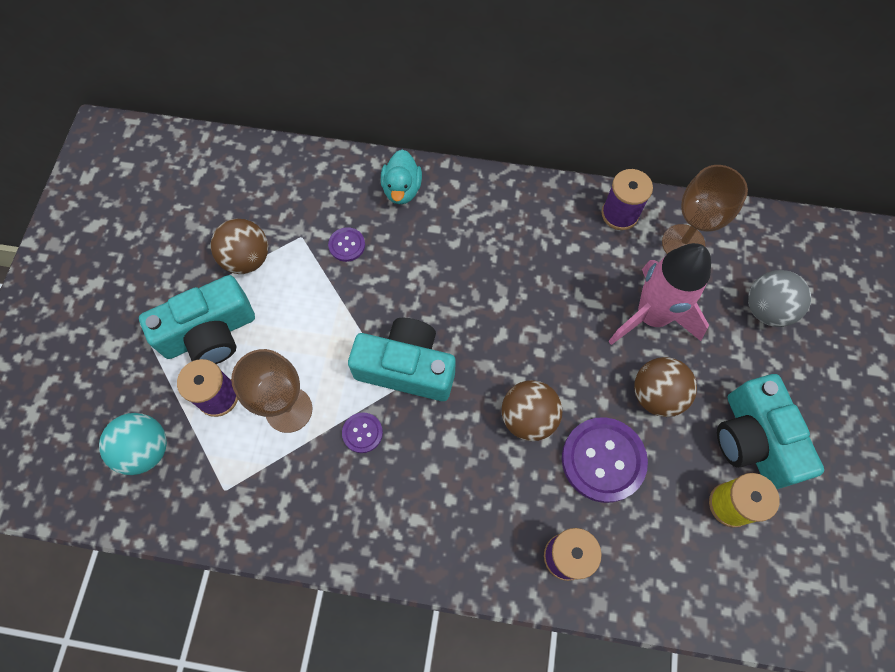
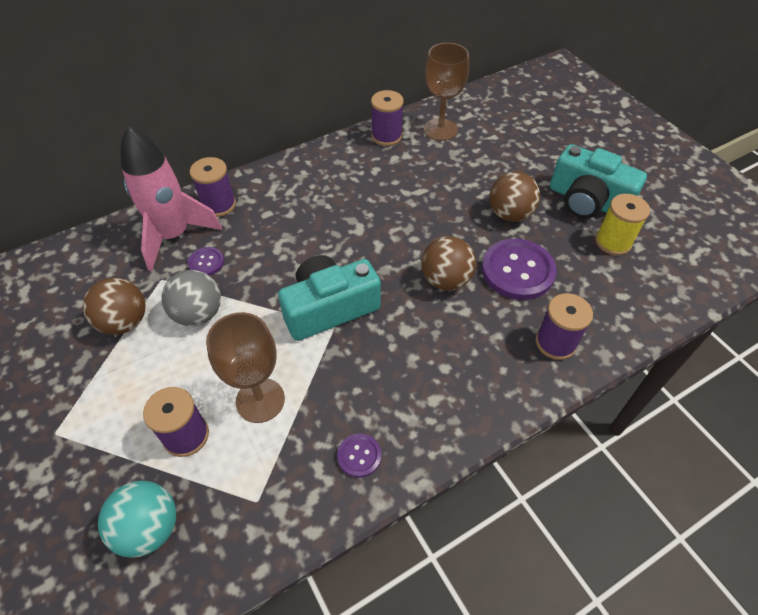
camera: 40 degrees left, 15 degrees down
(210, 333) = (136, 395): turquoise camera -> none
(362, 433) = (337, 373): purple button -> purple button (359, 456)
(402, 189) = (219, 205): turquoise duck -> purple spool
(651, 316) = (462, 176): pink rocket -> pink rocket (174, 236)
(766, 309) = (522, 134): grey ball -> grey ball (198, 314)

